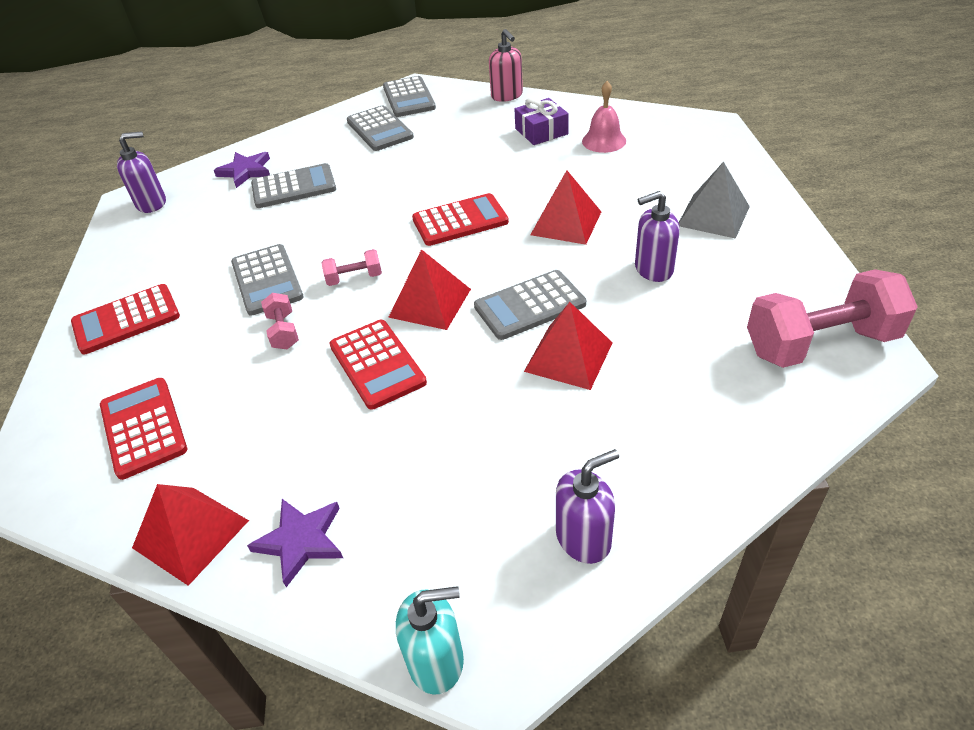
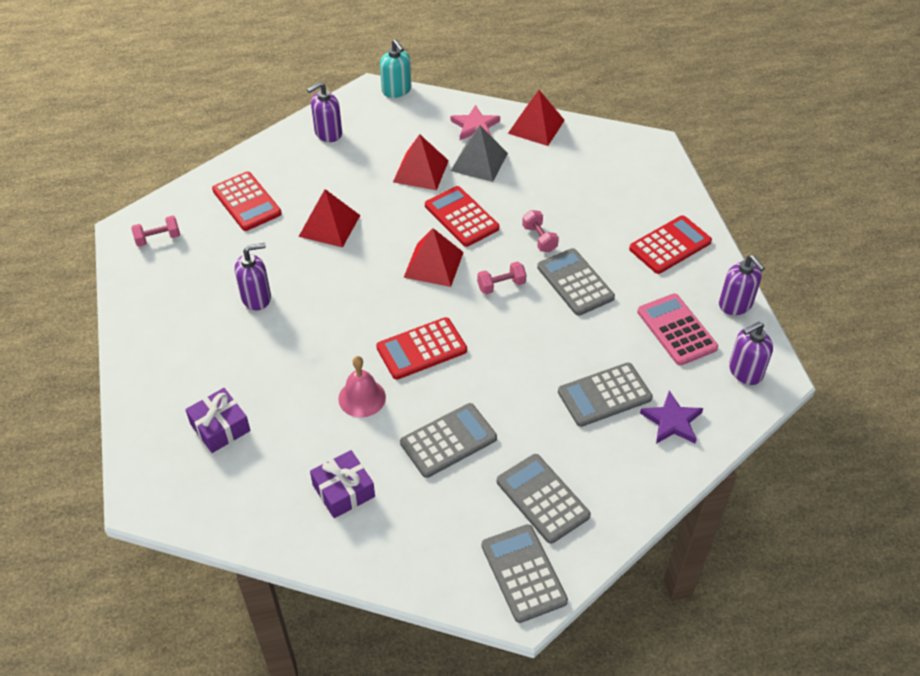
camera: 170 degrees right, 5 degrees up
(108, 257) = (735, 304): none -> purple soap dispenser
(144, 427) = (600, 174): red calculator -> red calculator (246, 202)
(188, 235) = (676, 330): none -> pink calculator
(301, 541) = (475, 126): purple star -> pink star
(436, 661) = (396, 90): turquoise soap dispenser -> turquoise soap dispenser turned 105 degrees counterclockwise
(507, 96) = (388, 574): pink soap dispenser -> none
(529, 305) = (356, 263): grey calculator -> grey calculator (448, 441)
(566, 223) = (323, 347): red pyramid -> red pyramid (420, 171)
(604, 141) = (273, 471): pink bell -> pink bell (362, 398)
(660, 165) = (220, 427): none -> purple gift
(713, 216) = (190, 356): grey pyramid -> grey pyramid (479, 162)
(820, 344) = (158, 239): pink dumbbell -> pink dumbbell, size x0.46

